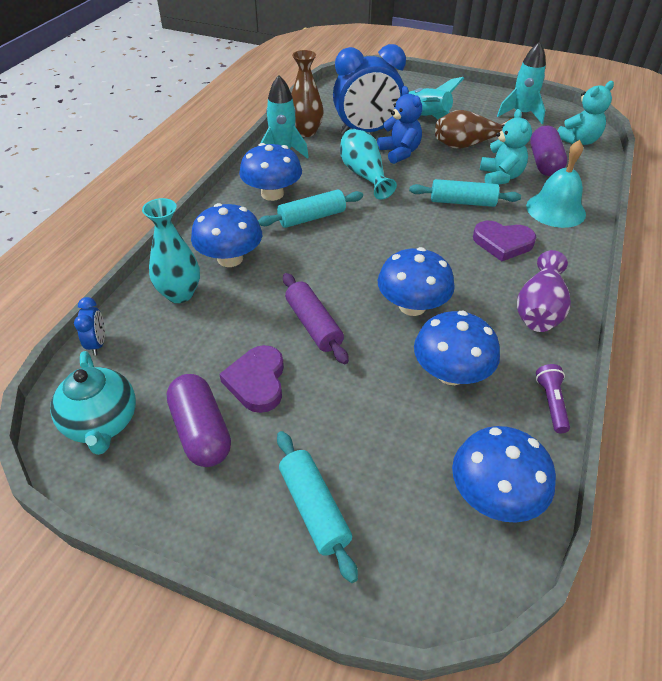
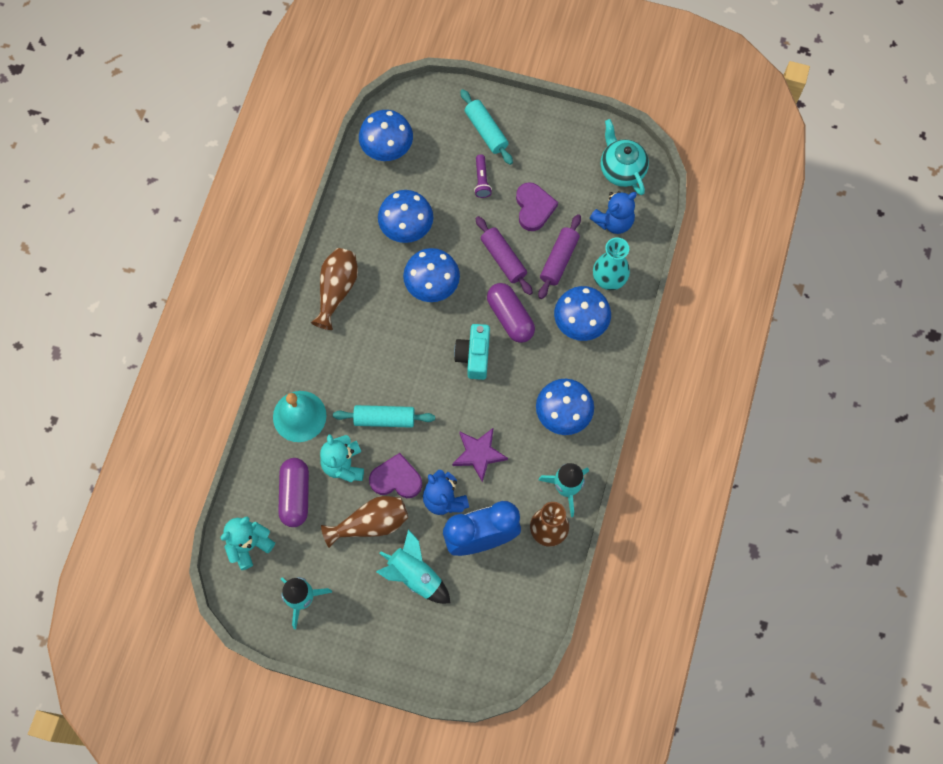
camera: 175 degrees right, 25 degrees up
(97, 344) = (650, 228): blue clock -> none
(146, 355) = (613, 221): none -> blue teddy bear
(201, 431) = (560, 170): purple capsule -> purple capsule (510, 317)
(238, 318) = (559, 260): none -> purple rolling pin
(312, 217) = (521, 382): turquoise rolling pin -> none
(362, 240) = (474, 356): none -> turquoise camera
(364, 175) = (479, 454): turquoise vase -> purple star
(502, 243) = (354, 364): purple heart -> purple heart (396, 479)
(539, 309) = (337, 290): purple vase -> brown vase
(551, 403) = (343, 209): purple flashlight -> purple flashlight (481, 180)

